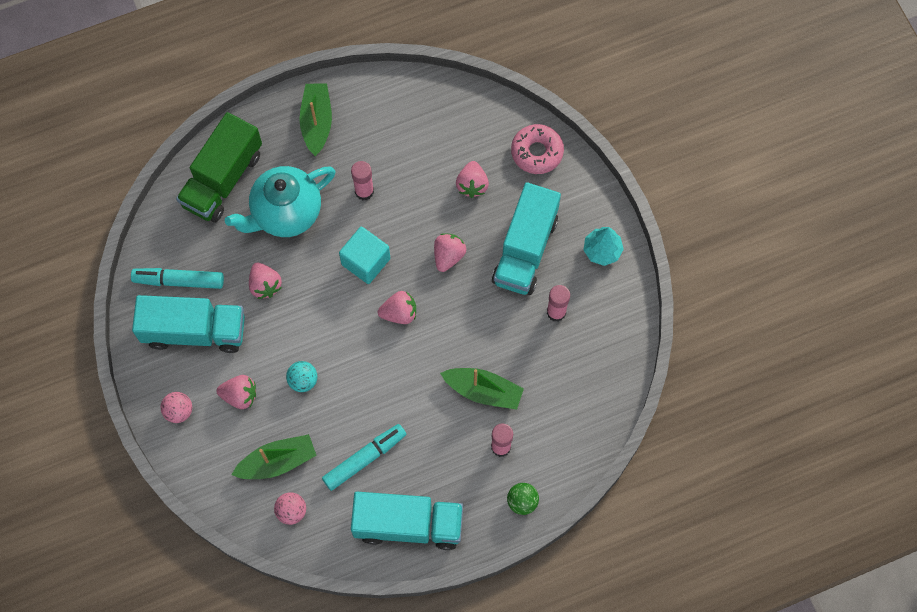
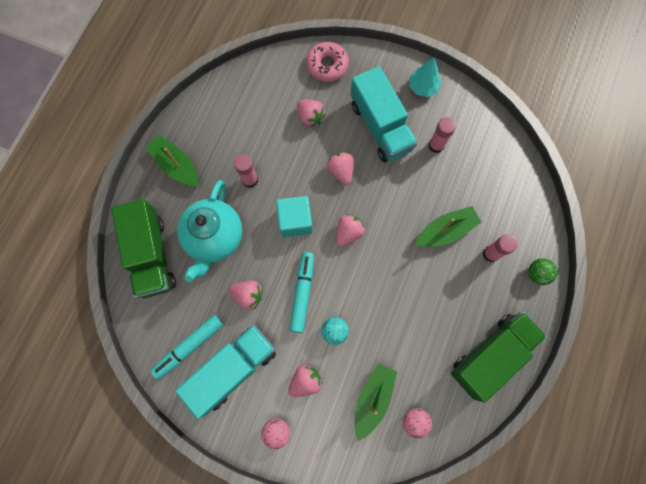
camera: 45 degrees left, 5 degrees up
(364, 458) = (422, 341): turquoise marker -> turquoise marker (302, 293)
(408, 524) = (490, 355): turquoise truck -> green truck

